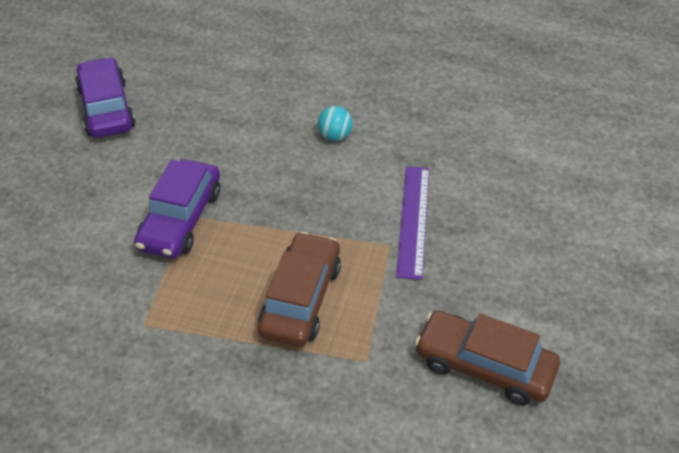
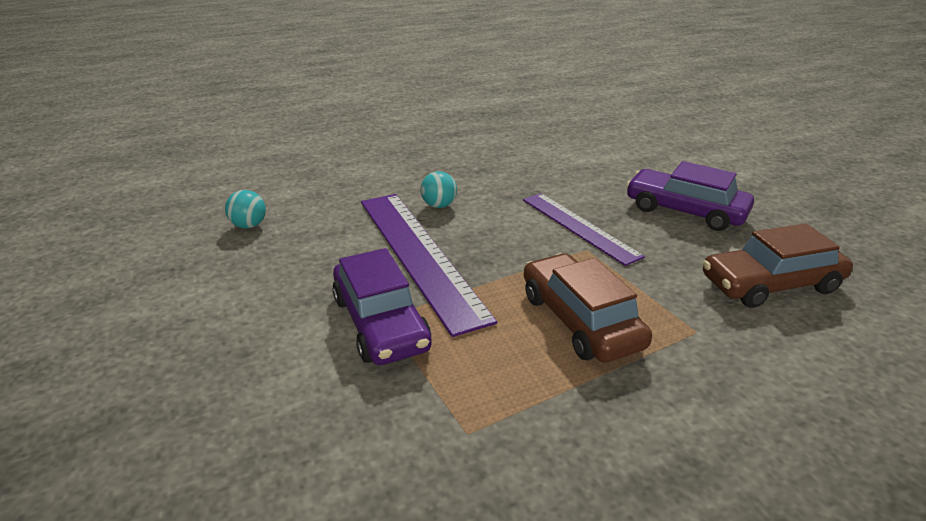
camera: 40 degrees left, 15 degrees down
(106, 108) = (174, 277): purple car -> purple car (685, 211)
(188, 83) = (249, 225): none -> turquoise ball
(266, 177) = (419, 255): none -> purple ruler

